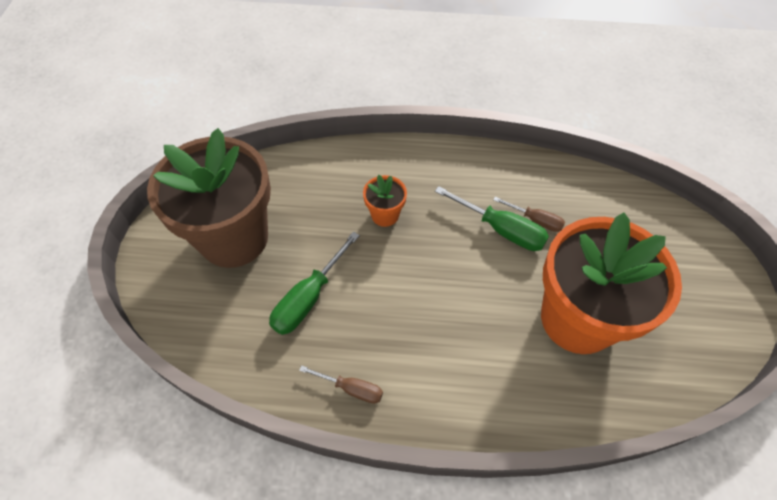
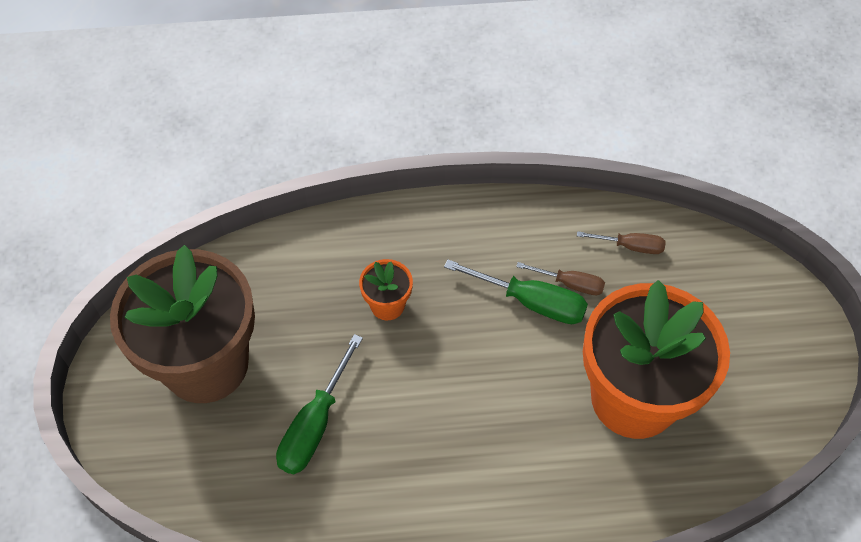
camera: 10 degrees left, 0 degrees up
(351, 388) = (386, 523): brown screwdriver -> brown screwdriver (630, 246)

